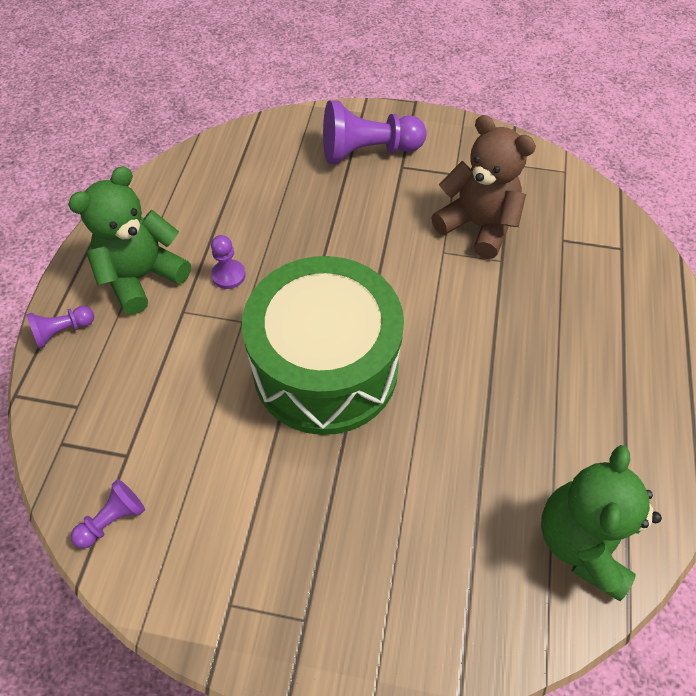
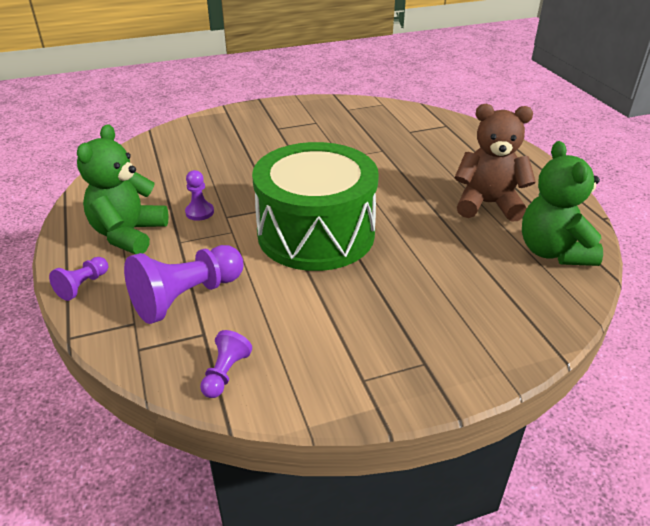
camera: 30 degrees left, 20 degrees down
(368, 151) = (247, 127): purple pawn -> purple pawn (187, 297)
(477, 226) = (352, 140): brown teddy bear -> brown teddy bear (487, 204)

